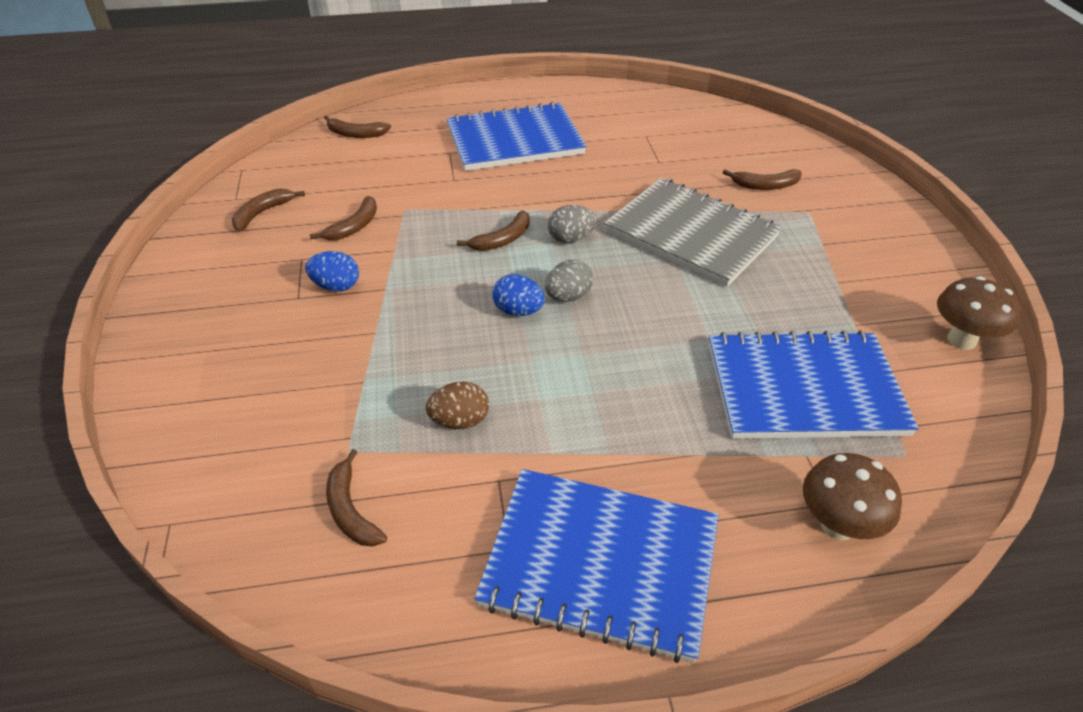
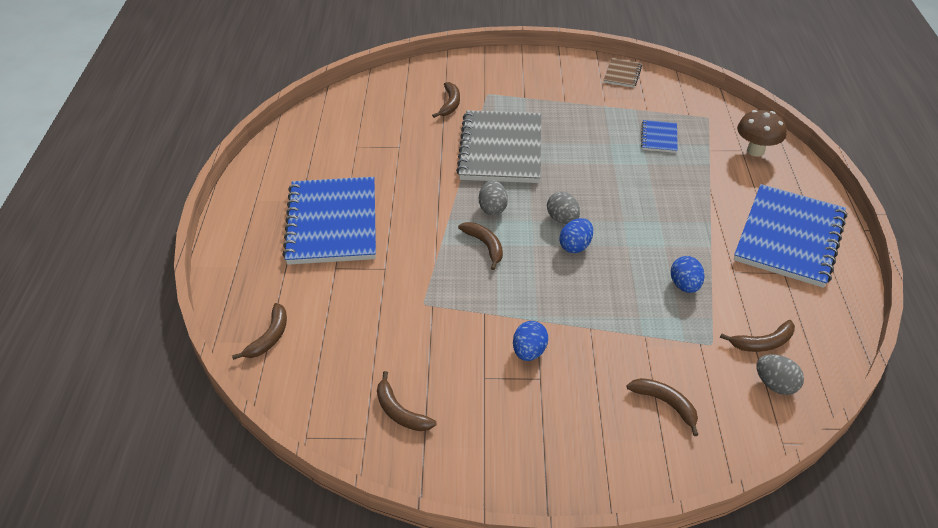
camera: 80 degrees left, 0 degrees up
(270, 521) = (775, 385): none -> grey egg
(354, 226) = (442, 339): brown banana -> brown banana (666, 404)
(460, 421) = (684, 286): brown egg -> blue egg
(691, 234) = (500, 149): grey notebook -> grey notebook turned 45 degrees counterclockwise
(804, 388) = (659, 138): blue notebook -> blue notebook, size x0.44
(961, 340) = (622, 74): brown mushroom -> brown notebook

